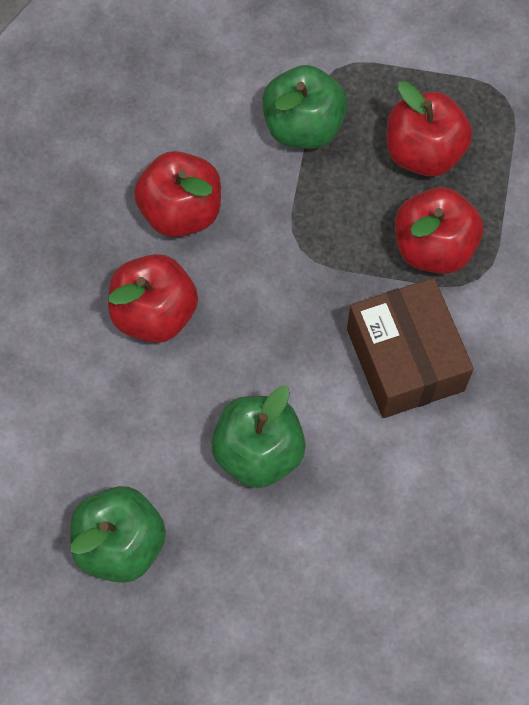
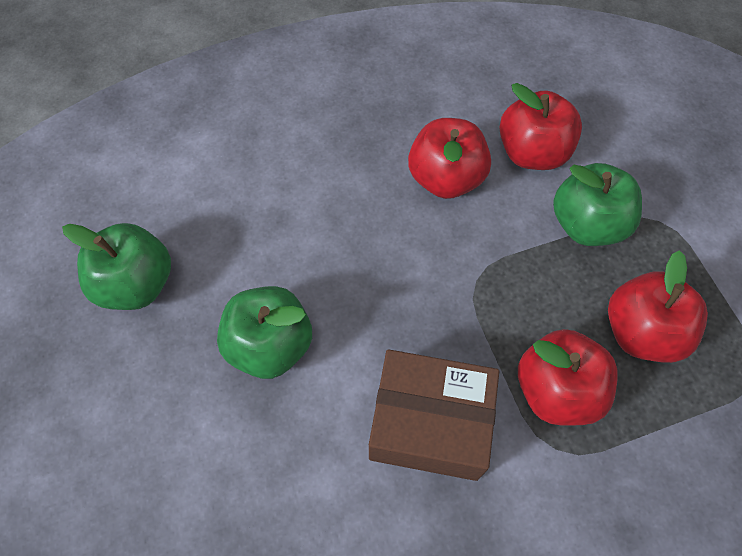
camera: 60 degrees right, 5 degrees down
(154, 313) = (347, 206): red apple -> red apple (532, 153)
(405, 360) = (429, 423): brown box -> brown box turned 60 degrees clockwise

